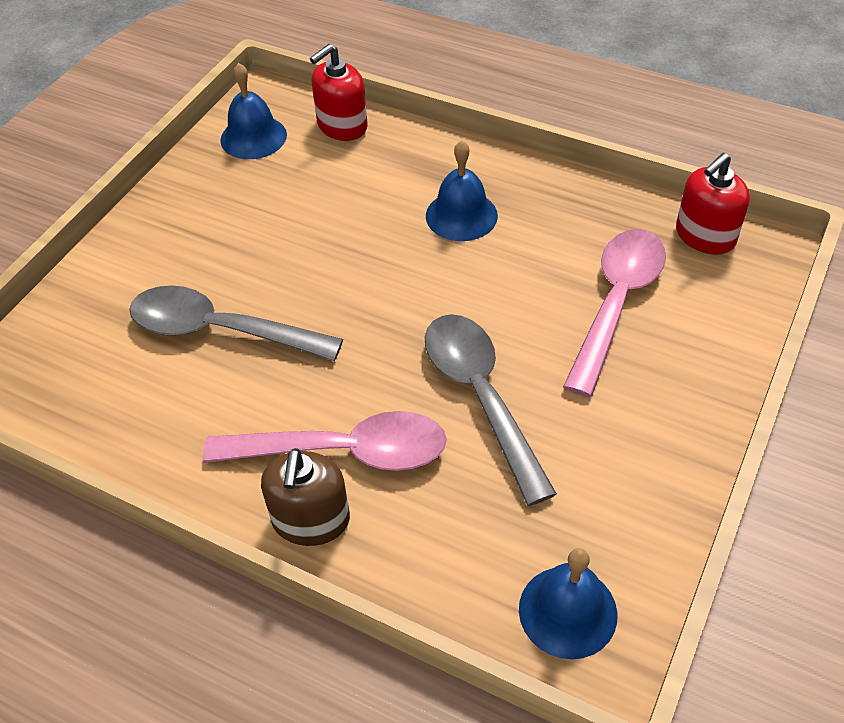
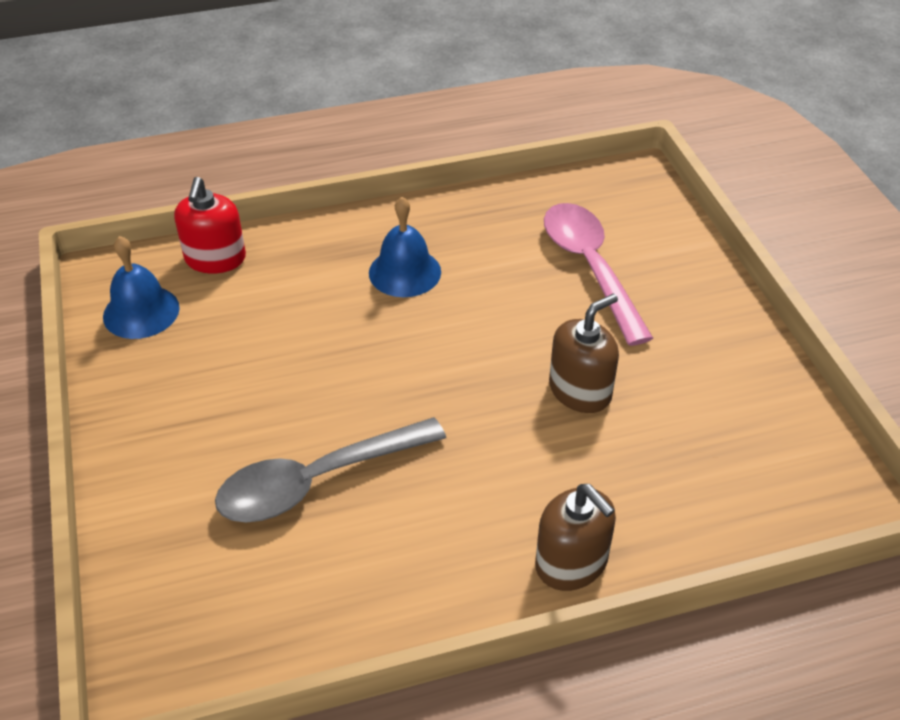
camera: 45 degrees left, 5 degrees down
(343, 451) = (533, 497): pink spoon -> none
(480, 397) = (580, 390): grey spoon -> brown soap dispenser
(567, 611) = (802, 485): blue bell -> none
(705, 236) = (591, 188): red soap dispenser -> none

